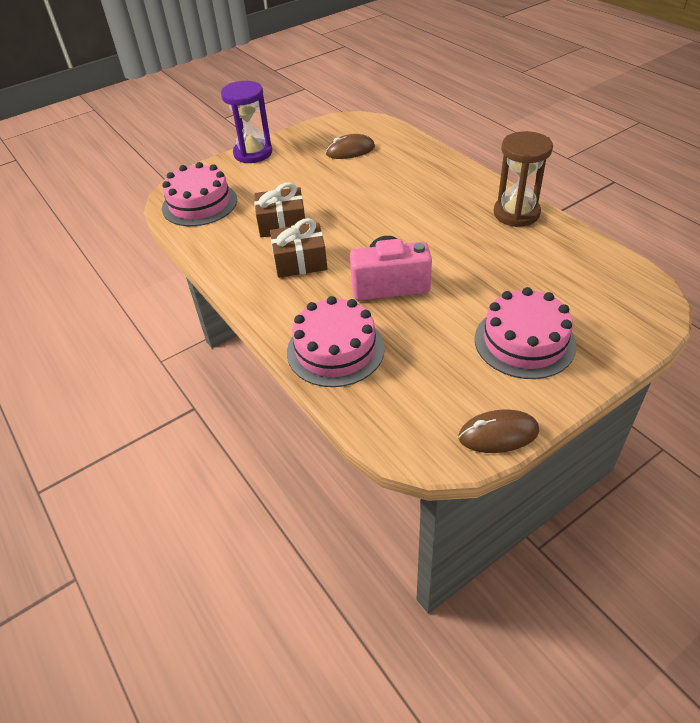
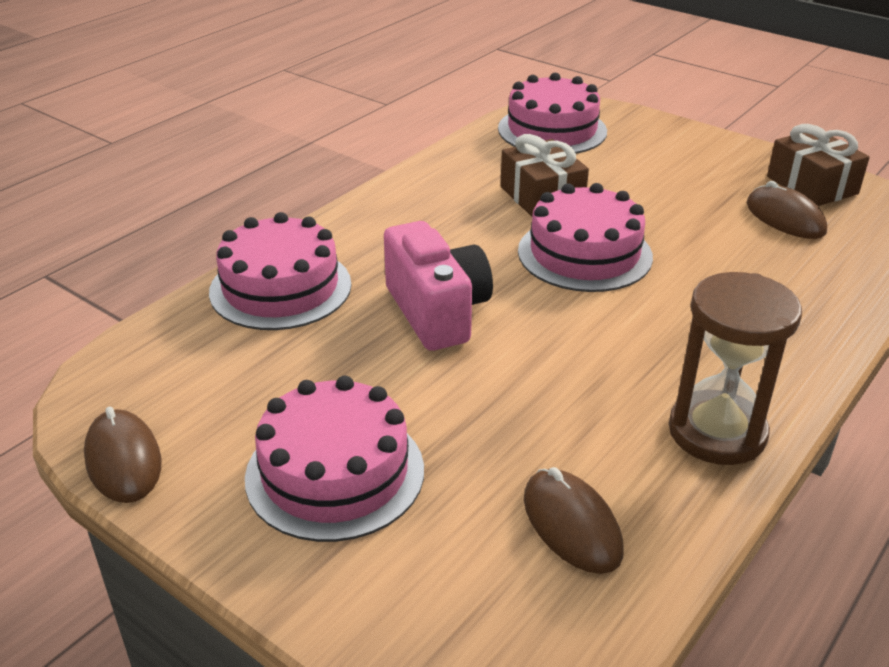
camera: 70 degrees right, 10 degrees down
(253, 153) = (705, 140): purple hourglass -> none
(300, 261) = (460, 227): brown gift -> brown gift (811, 185)
(353, 220) = (584, 254): none -> pink cake
(572, 268) = (571, 525): none -> brown mouse

